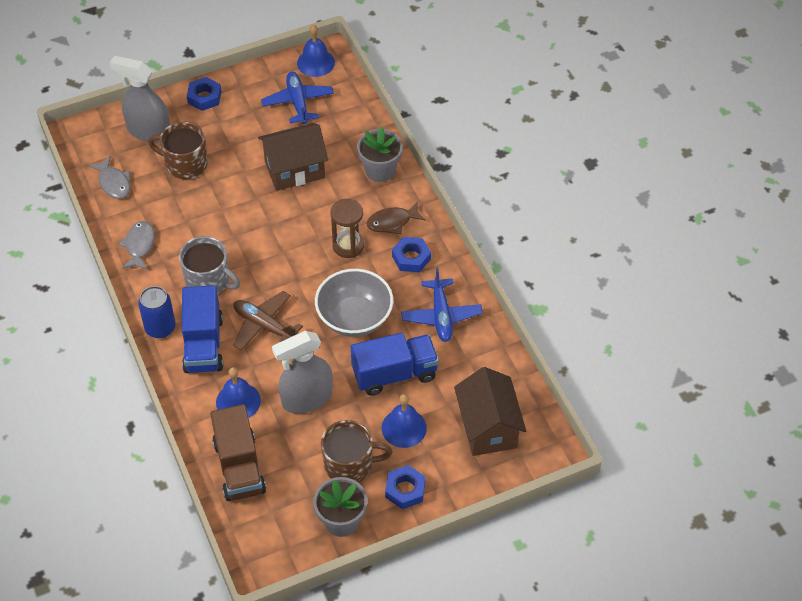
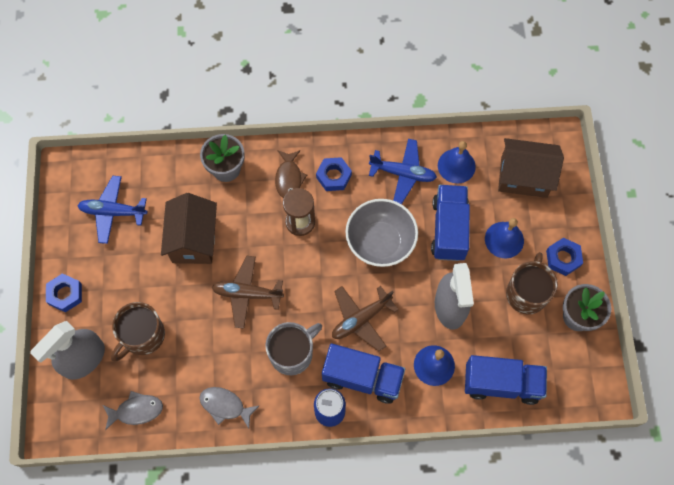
camera: 70 degrees left, 15 degrees up
(239, 467) = (501, 383): brown truck -> blue truck
(256, 227) = (247, 294): none -> brown plane
(315, 62) = (70, 181): blue bell -> blue bell (456, 166)

